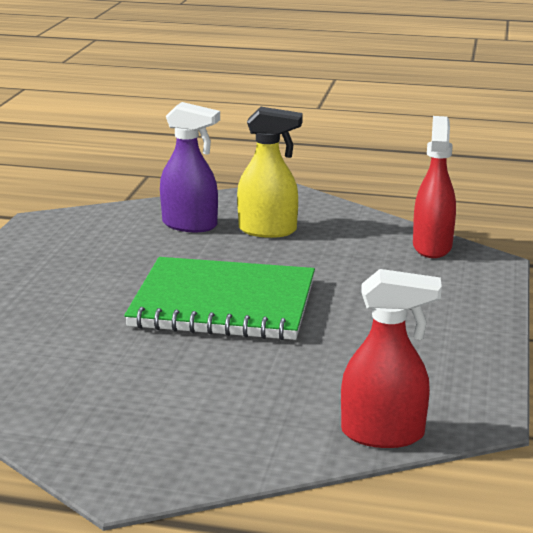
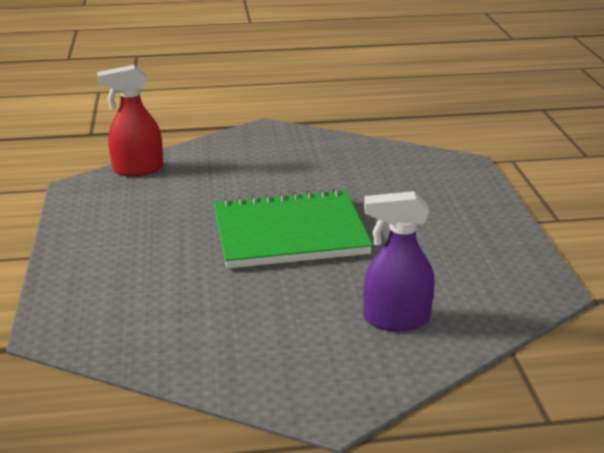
camera: 160 degrees right, 5 degrees up
(268, 230) = (306, 329): yellow spray bottle -> none
(432, 246) = (116, 343): red spray bottle -> none

